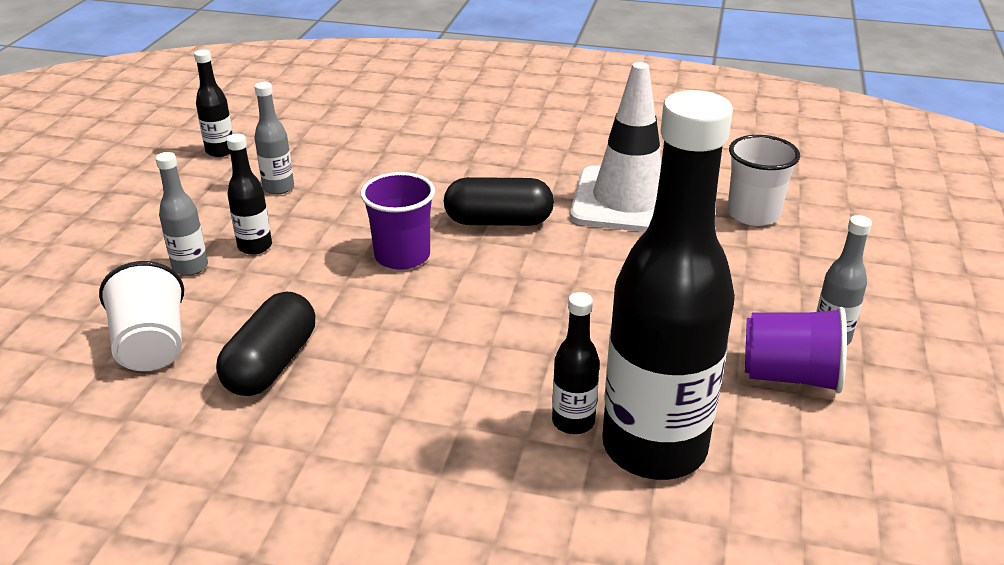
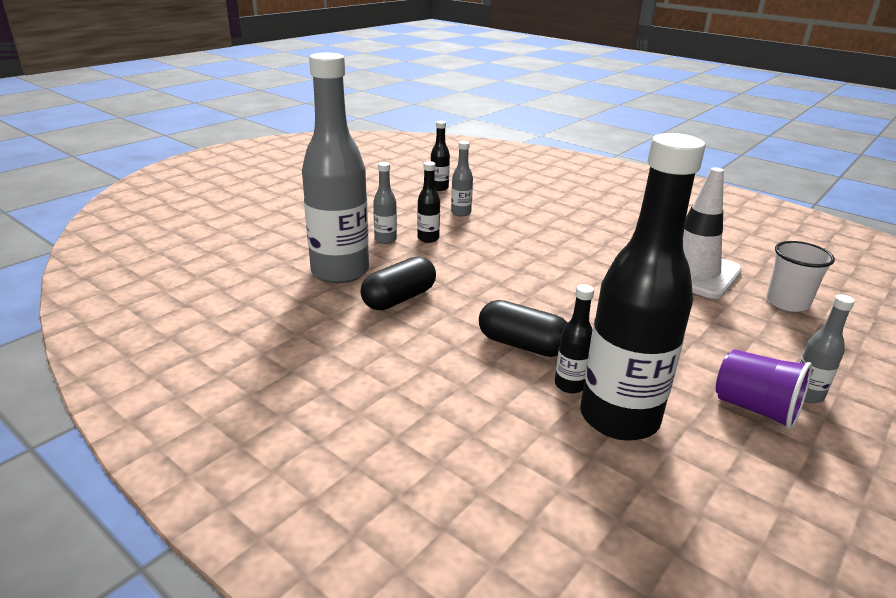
camera: 25 degrees right, 5 degrees down
(152, 346) = (340, 272): white cup -> grey bottle
(402, 256) = (513, 265): purple cup -> none
(498, 221) = (589, 262): black capsule -> black capsule (522, 345)

